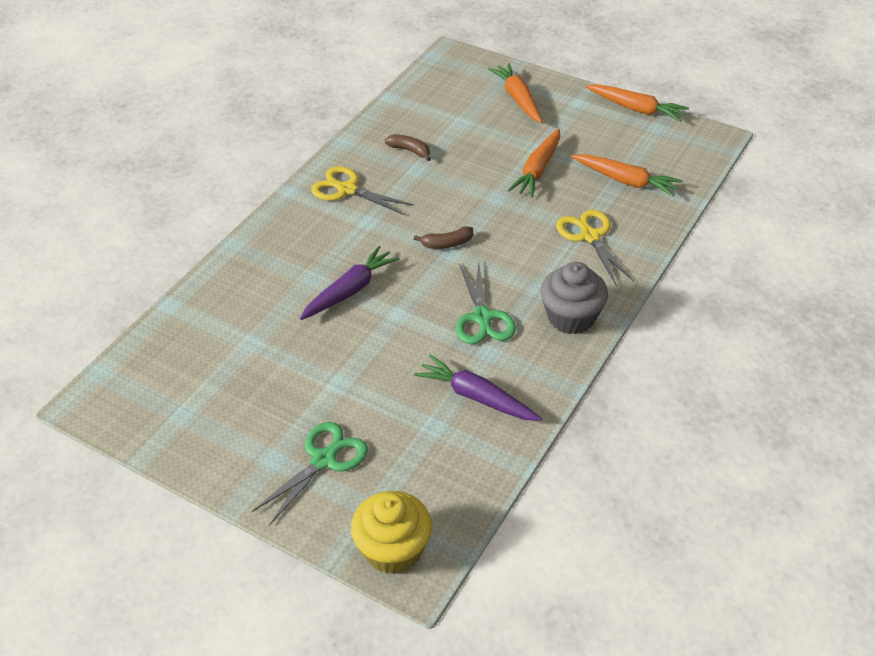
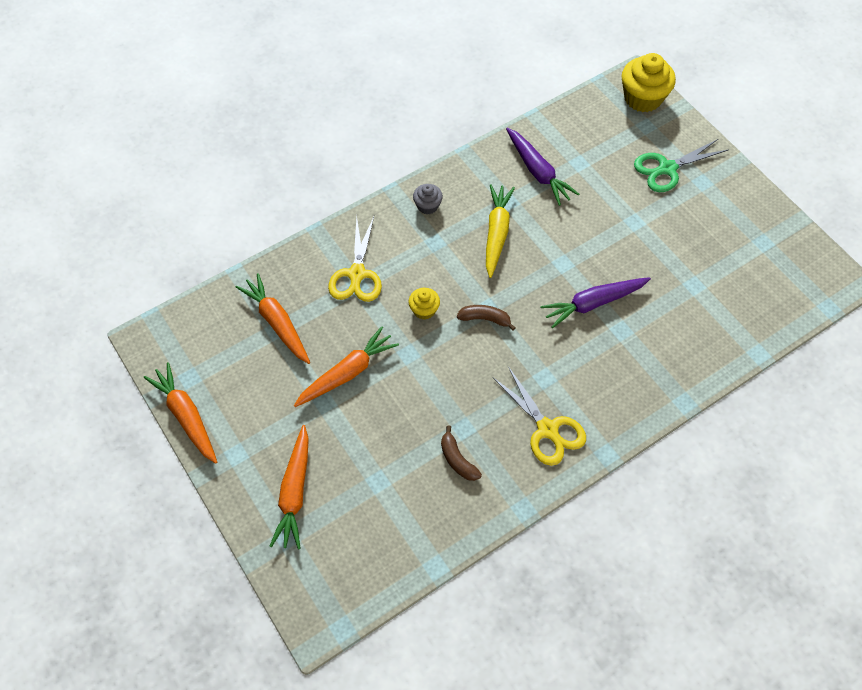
camera: 155 degrees left, 15 degrees up
(482, 317) = (496, 233): green scissors -> yellow carrot
(507, 231) = (424, 310): none -> yellow cupcake
(571, 317) = (427, 206): grey cupcake -> grey cupcake, size x0.52

